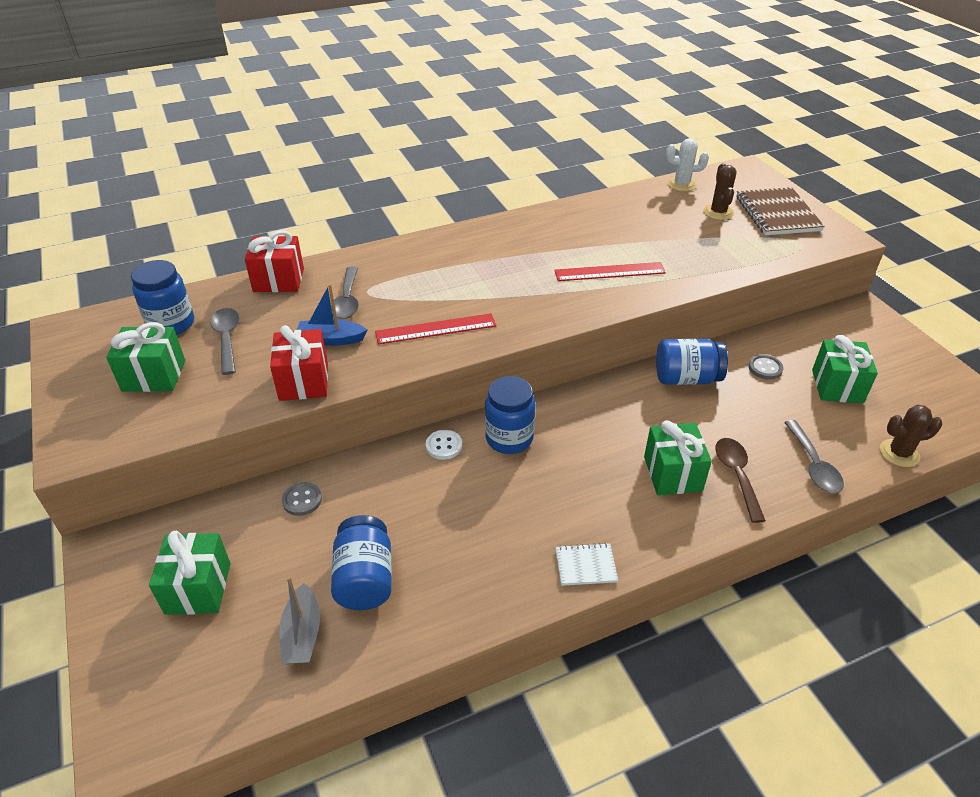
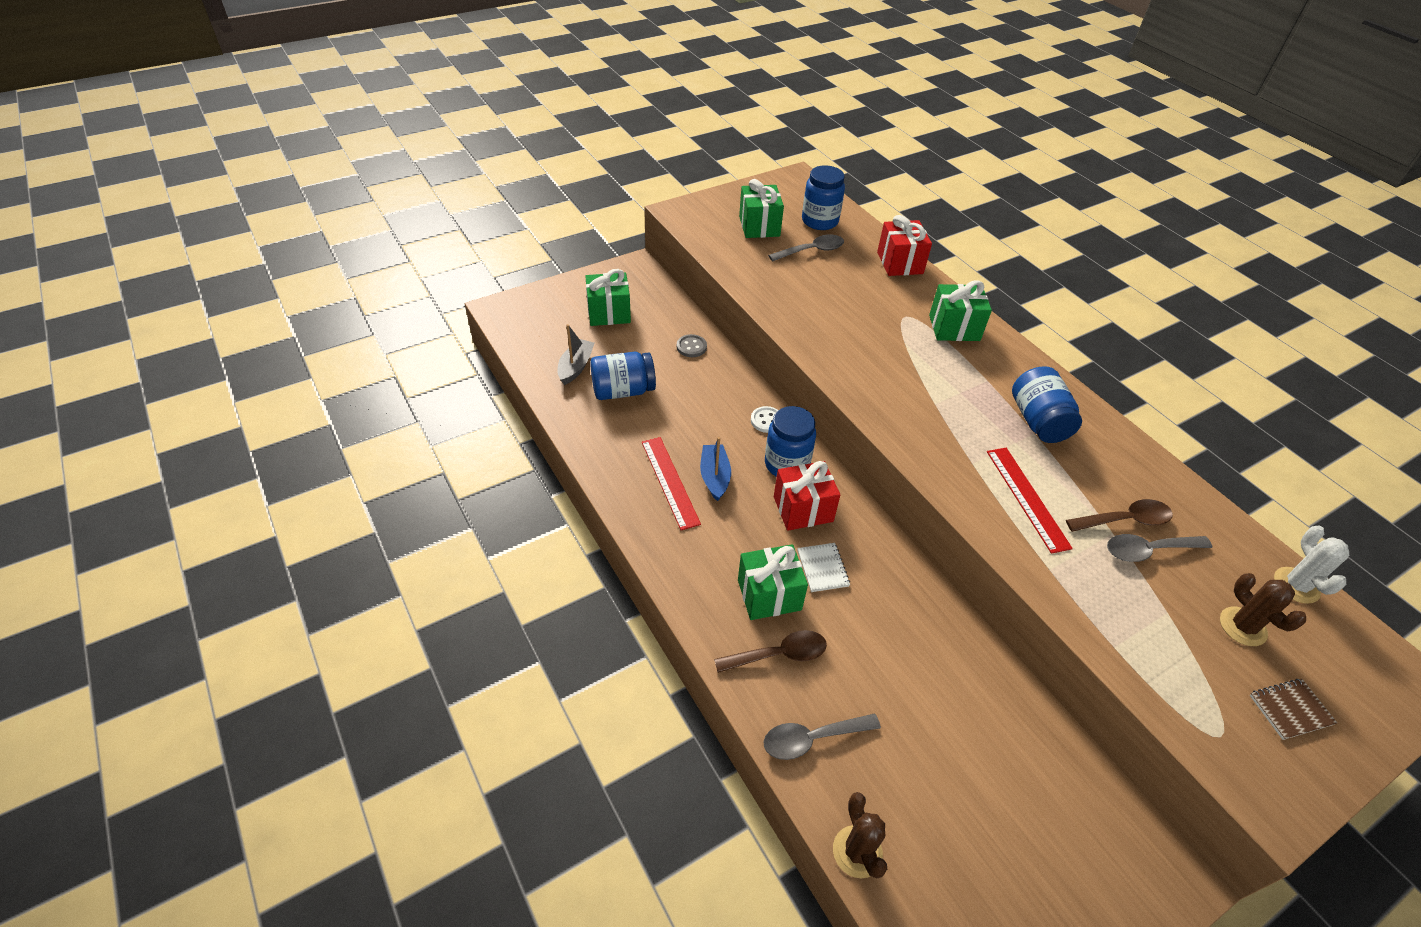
camera: 80 degrees right, 5 degrees up
(302, 634) = (575, 367): grey boat -> grey boat turned 120 degrees clockwise
(304, 381) = (773, 298): red gift -> red gift (803, 509)
(331, 339) = (830, 304): blue boat -> blue boat (714, 477)
(347, 300) = (888, 306): grey spoon -> grey spoon (1148, 550)
(436, 329) = (868, 366): red ruler -> red ruler (670, 482)
(585, 565) = (648, 523): white notebook -> white notebook (823, 568)
(630, 233) = (1125, 520): none -> brown spoon
(686, 378) = (923, 617): blue jar -> blue jar (1038, 421)
(718, 212) = (1242, 626): brown cactus -> brown cactus turned 75 degrees clockwise
(765, 368) = (973, 708): grey button -> none
(777, 214) = (1290, 709): brown notebook -> brown notebook, size x0.51
(837, 386) = (968, 796): green gift -> green gift (954, 328)

